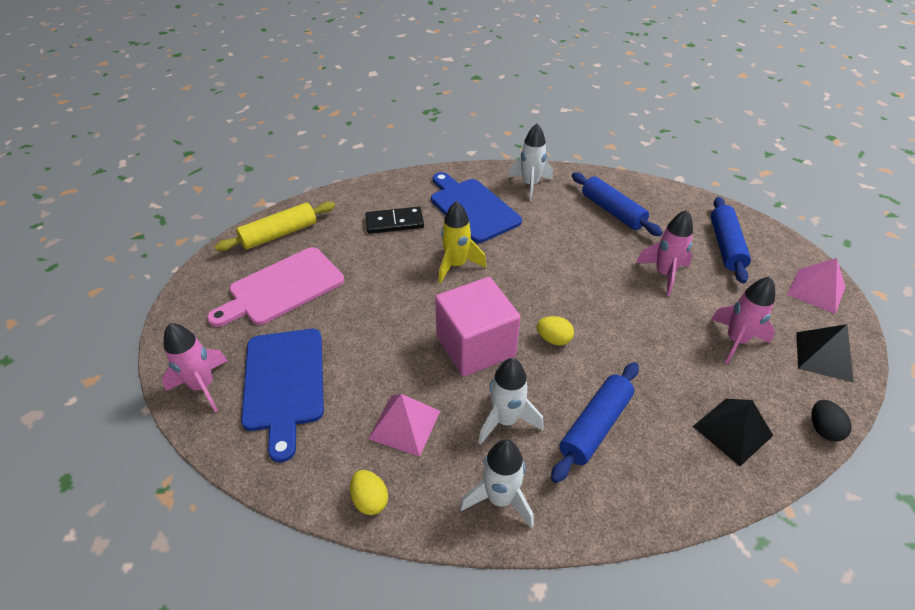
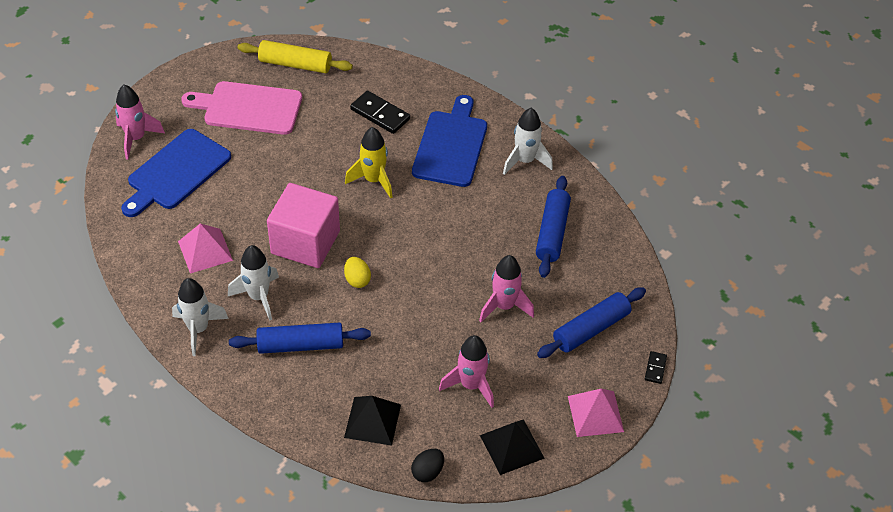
camera: 45 degrees right, 5 degrees up
(370, 500) = (140, 271): yellow egg -> none
(789, 238) = (655, 368): none -> black domino

